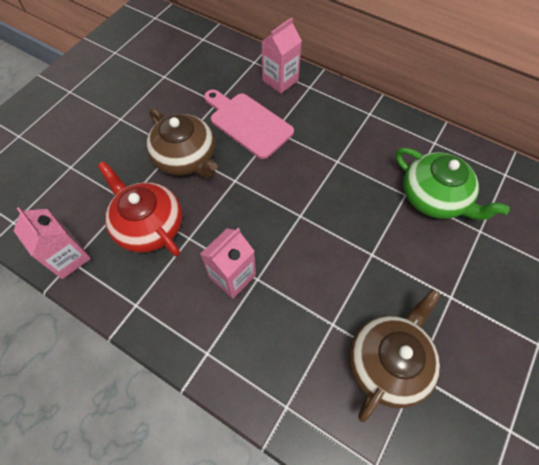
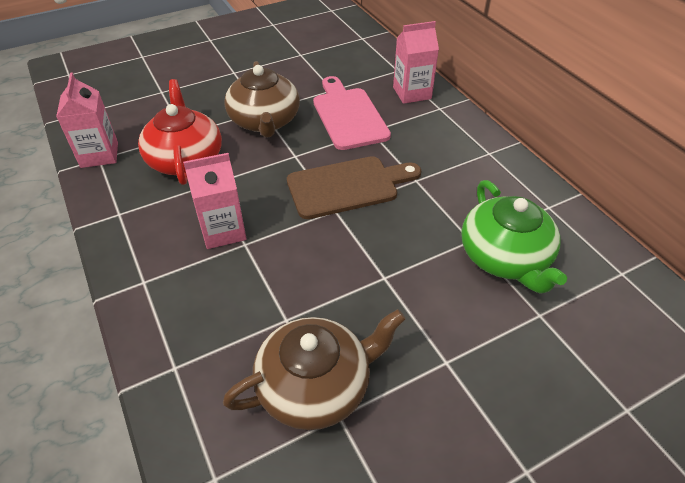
camera: 30 degrees right, 15 degrees down
(294, 190) = (347, 186): none -> brown cutting board

